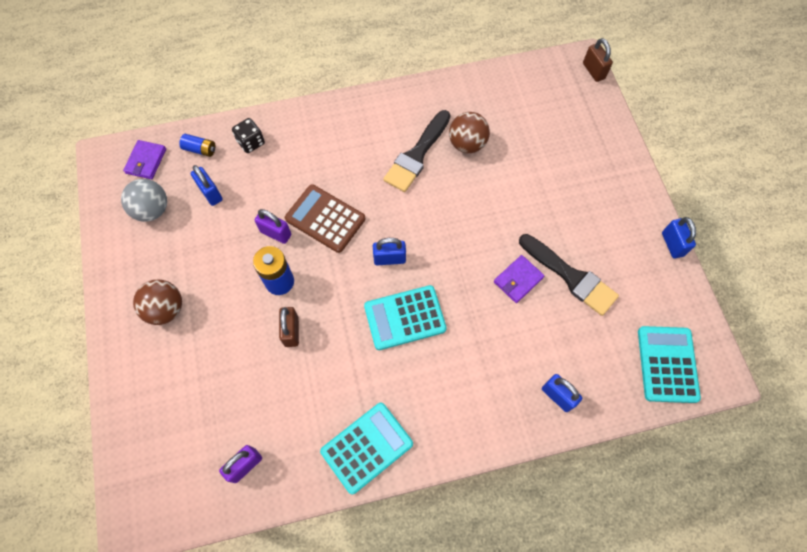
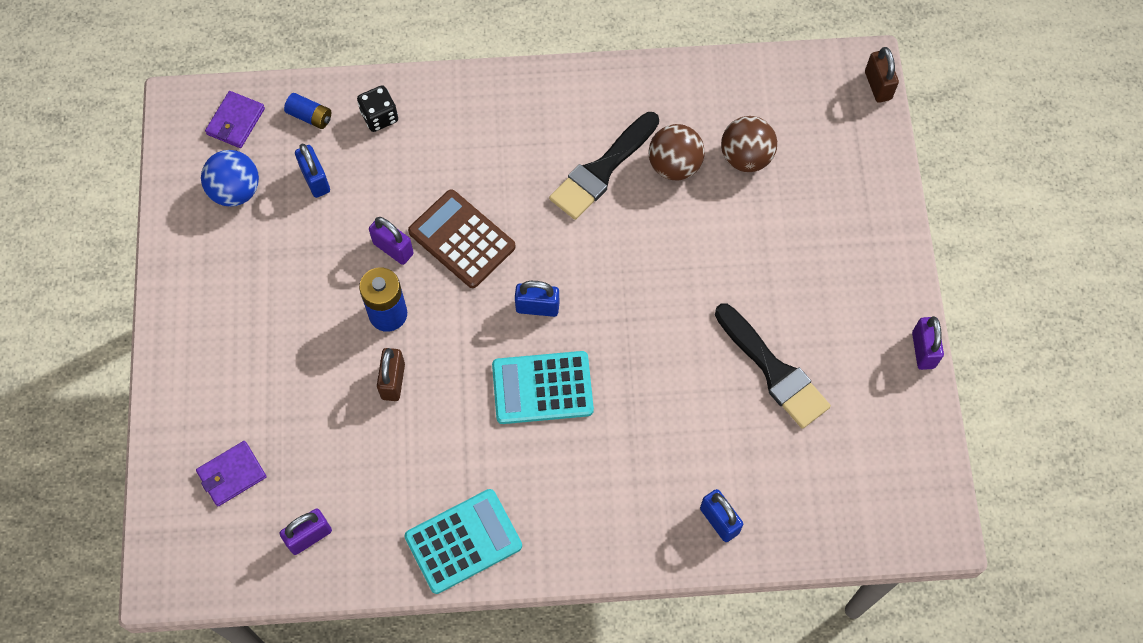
camera: 10 degrees right, 0 degrees up
(152, 210) = (235, 191): grey ball -> blue ball
(166, 309) = (237, 326): brown ball -> brown ball (746, 157)
(518, 280) = (702, 363): purple wallet -> purple wallet (232, 474)
(667, 364) = (873, 505): turquoise calculator -> none
(672, 244) = (923, 350): blue padlock -> purple padlock

